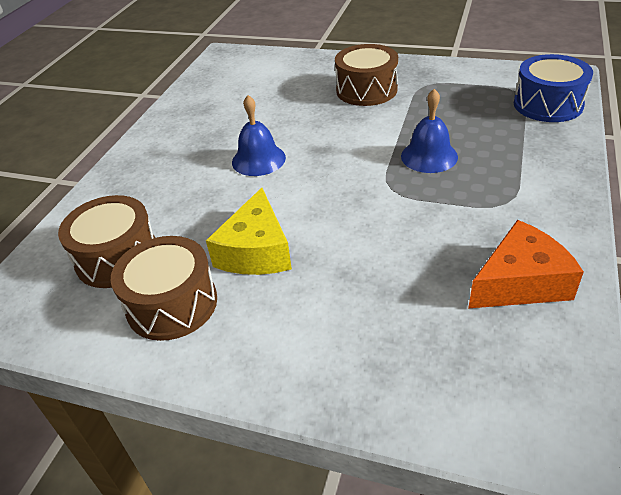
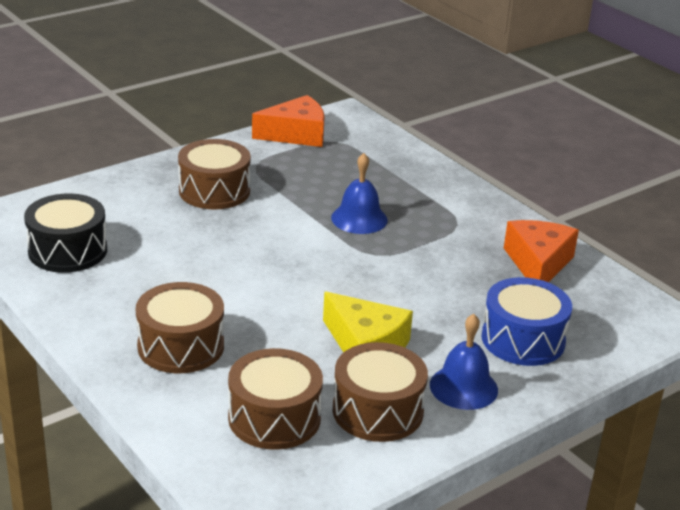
camera: 60 degrees left, 10 degrees down
(166, 176) = (181, 346): none -> brown drum
(225, 88) = (67, 251): none -> black drum
(258, 160) = (236, 289): blue bell -> blue bell (463, 387)
(495, 75) = (296, 134): none -> orange cheese
(548, 104) = (371, 142): blue drum -> blue drum (523, 339)

